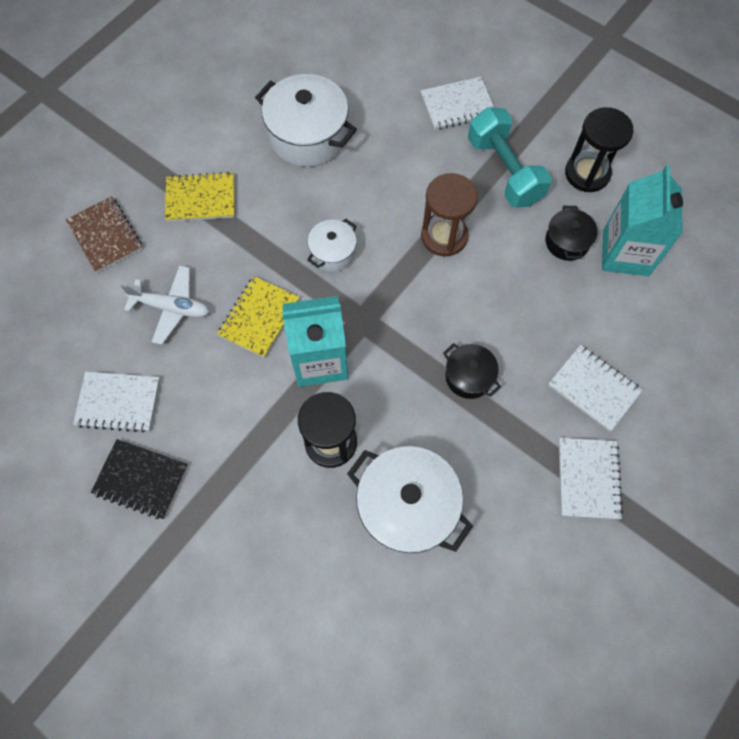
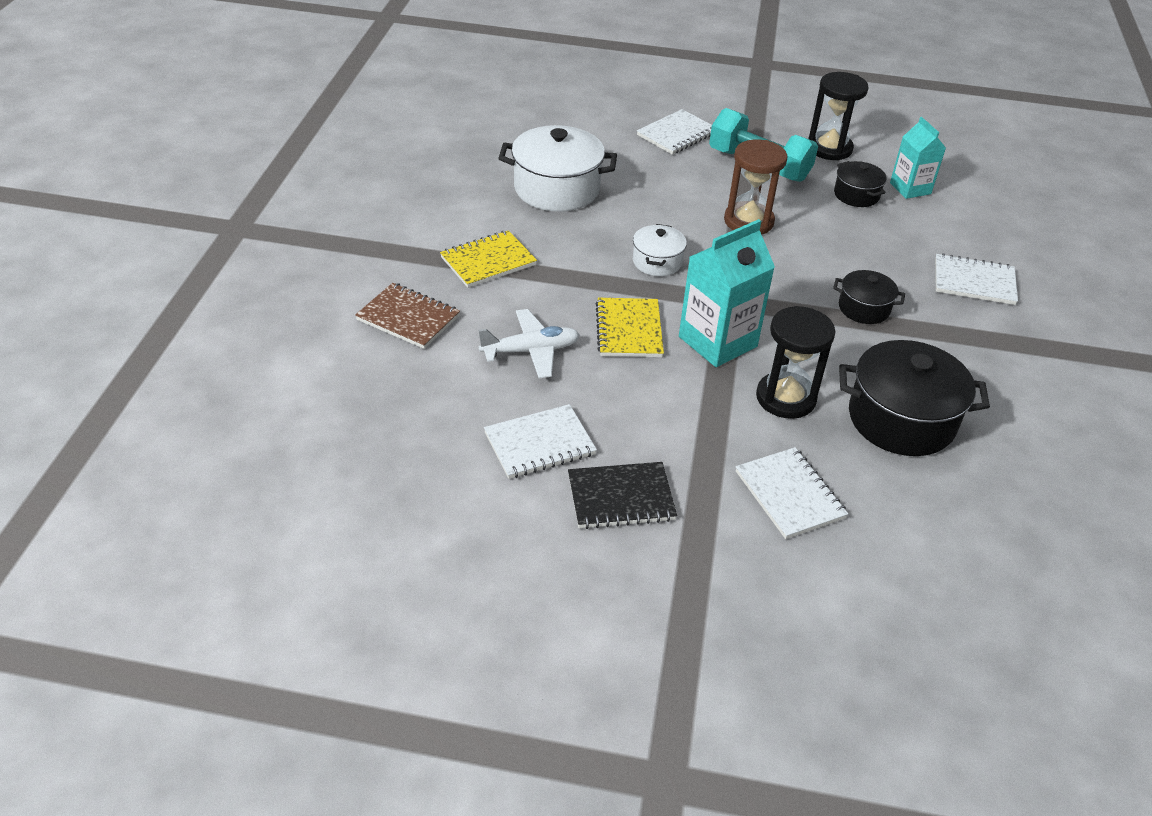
camera: 30 degrees left, 25 degrees down
(407, 507) = (901, 419): white pot -> black pot
(588, 479) = (1031, 342): white notebook -> white notebook (789, 495)
(625, 253) = (910, 188): turquoise carton -> turquoise carton, size x0.64

